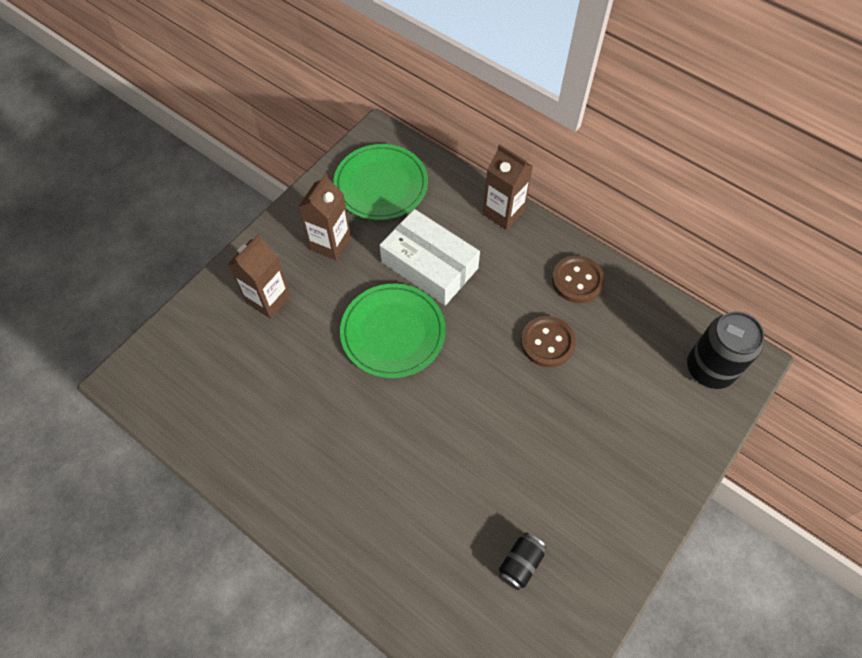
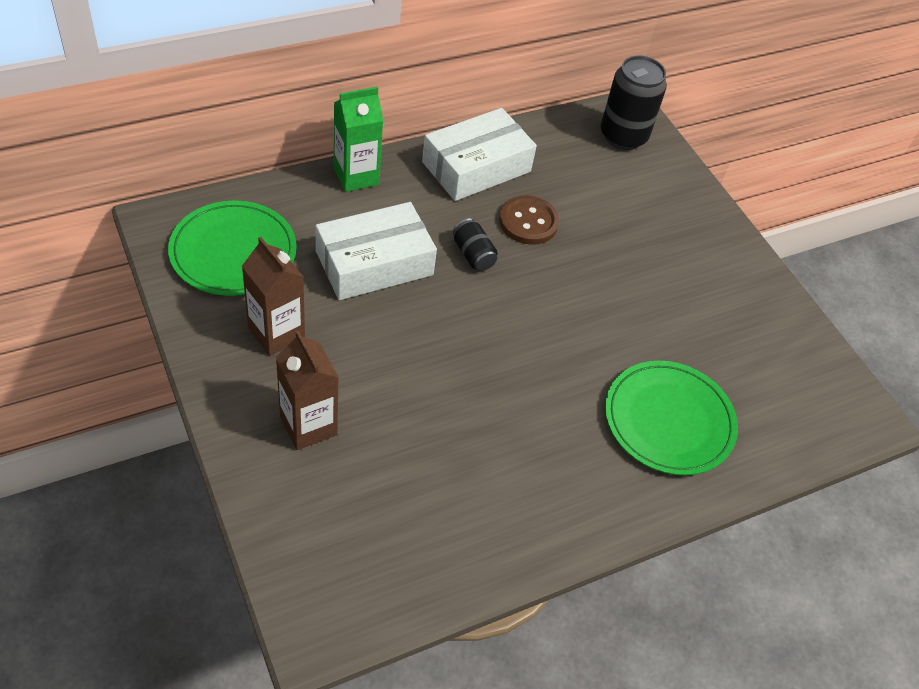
camera: 70 degrees left, 10 degrees down
(393, 332) = (435, 332): green plate -> green plate (669, 420)
(503, 213) = (356, 176): brown carton -> green carton
(520, 563) = (736, 354): black can -> black can (473, 254)
(577, 280) = (476, 167): brown button -> white box

